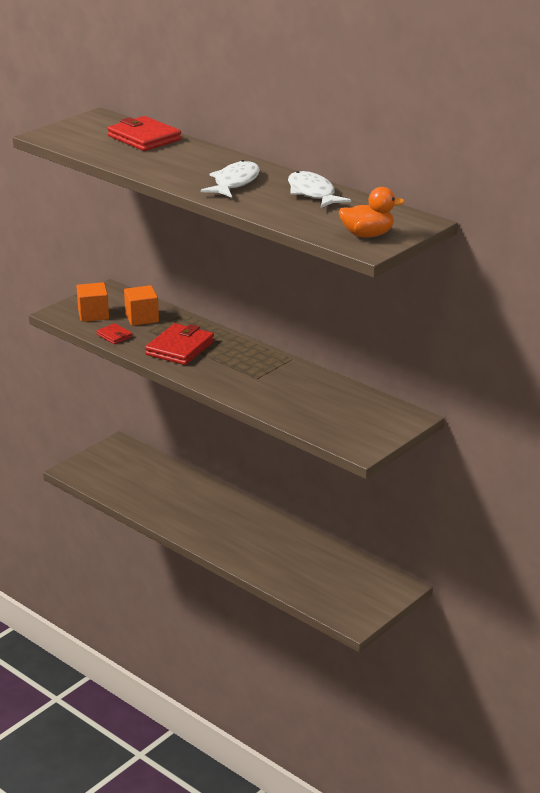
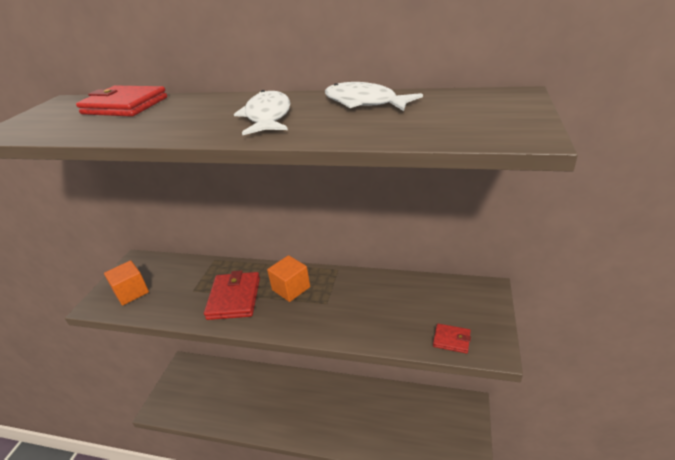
camera: 25 degrees left, 5 degrees up
(114, 336) = (164, 309): red wallet -> red wallet (451, 340)
(142, 318) = (180, 278): orange cube -> orange cube (291, 288)
(367, 235) = (496, 122): orange duck -> none

